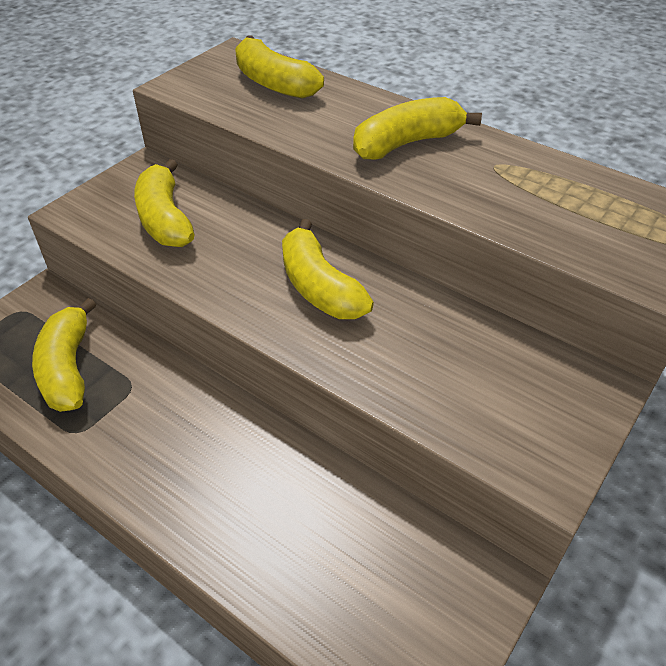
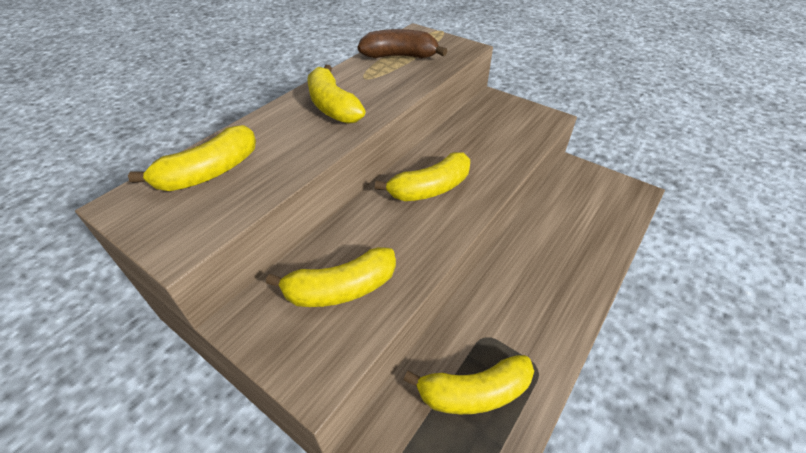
camera: 90 degrees left, 0 degrees up
(580, 197) = (400, 56): none -> brown banana

